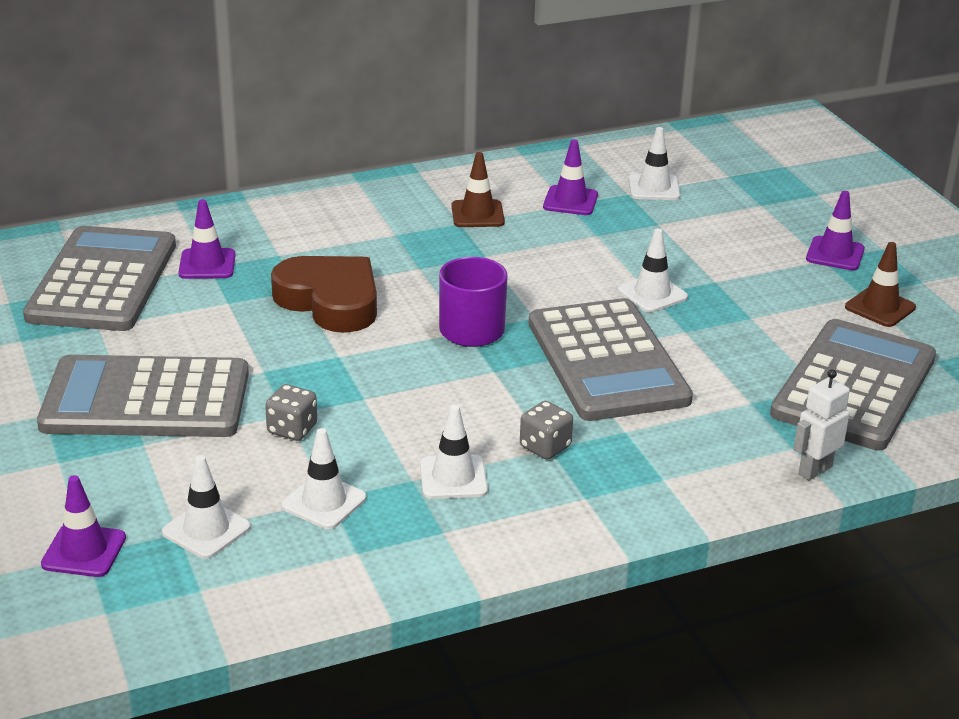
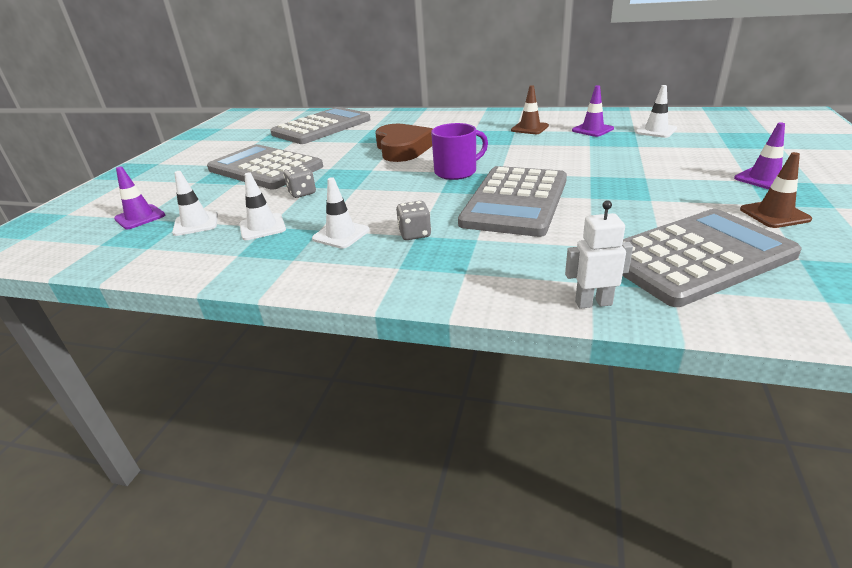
camera: 40 degrees right, 0 degrees up
(207, 264) = (371, 128): purple traffic cone -> none
(652, 294) = (591, 176): white traffic cone -> none

